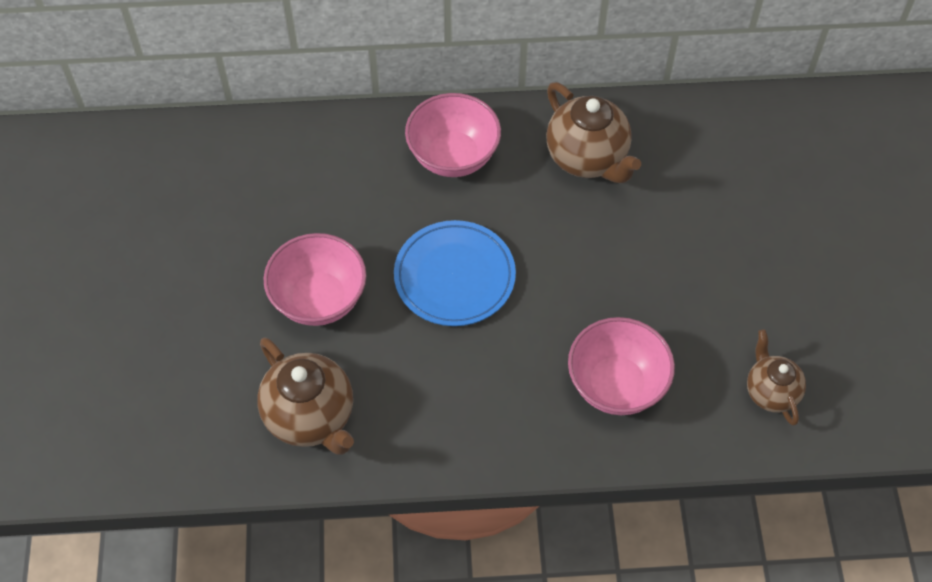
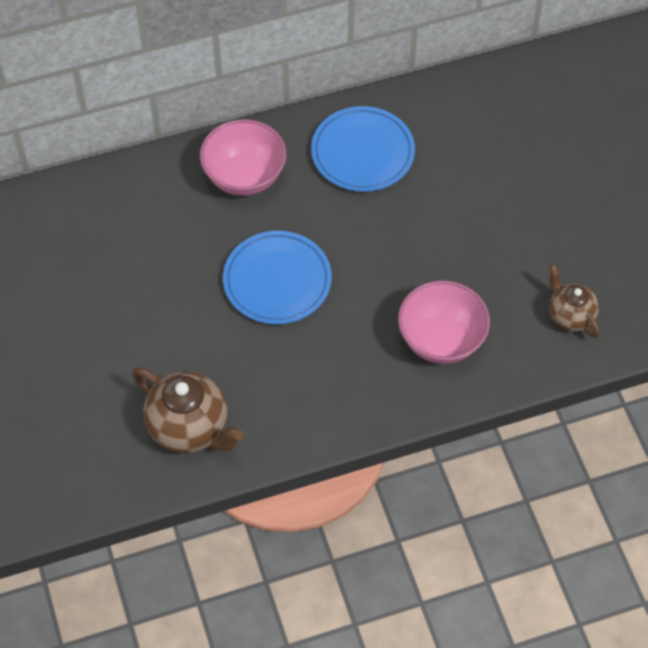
camera: 15 degrees left, 0 degrees up
(319, 299) = (165, 327): pink bowl -> none
(587, 158) = (362, 152): brown teapot -> blue plate

